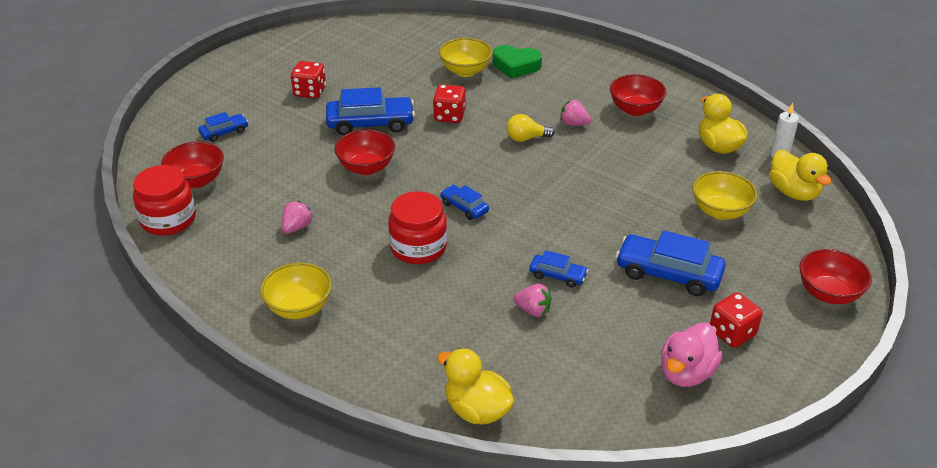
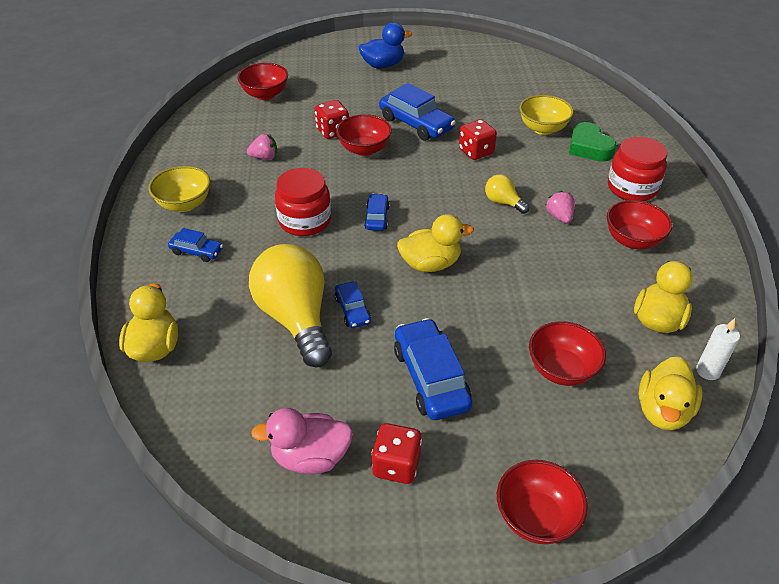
camera: 50 degrees right, 5 degrees up
(168, 220) = (215, 107): red jar -> red jar (632, 188)
(224, 132) = (326, 76): blue car -> blue car (197, 251)
(258, 94) = (383, 65): none -> blue duck
(310, 92) = (415, 81): red dice -> red dice (332, 131)
(533, 310) = (296, 318): pink strawberry -> yellow light bulb
(552, 210) = (430, 264): none -> yellow duck
(720, 211) = (561, 370): yellow bowl -> red bowl

